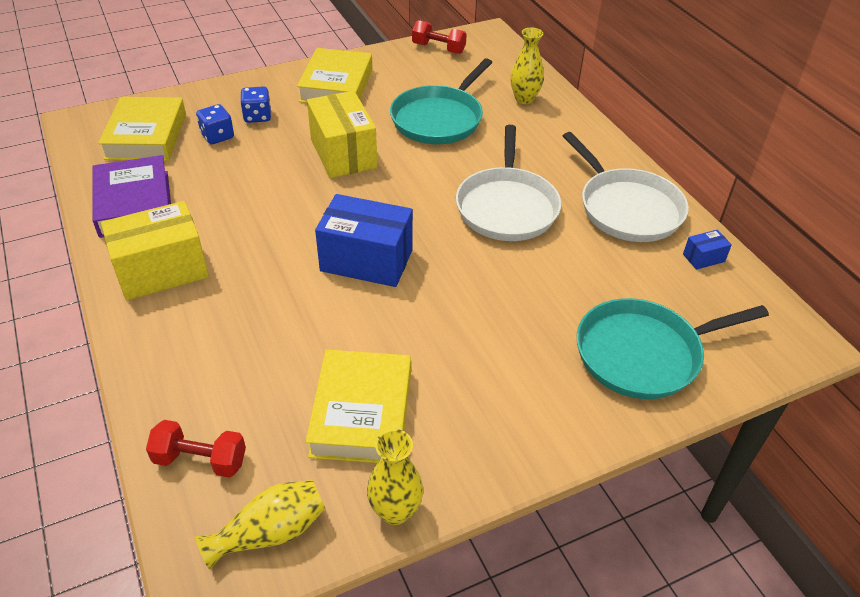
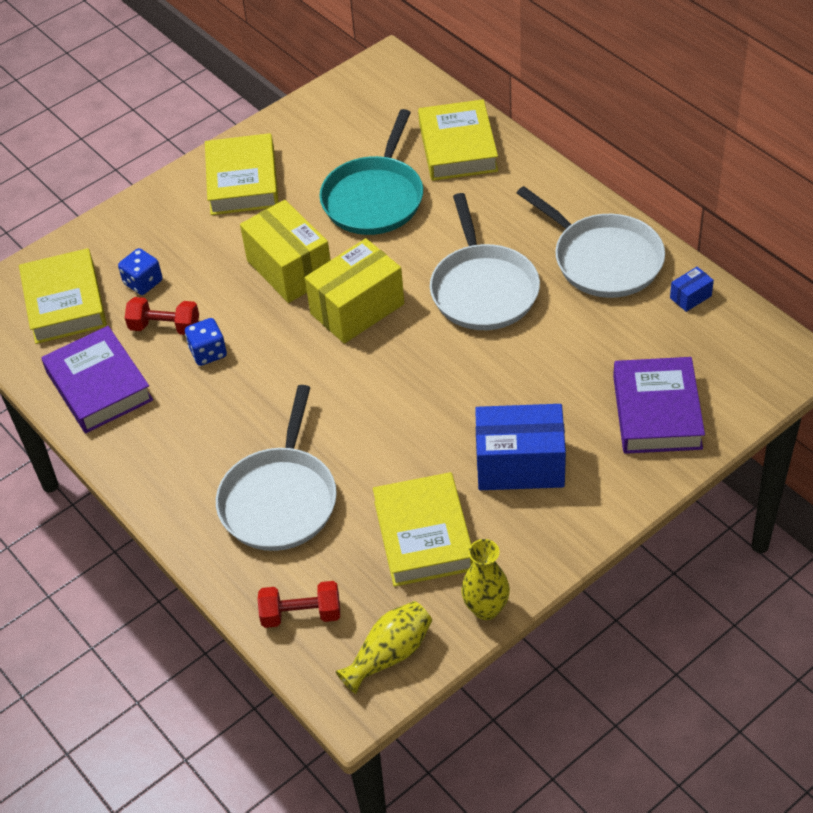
camera: 10 degrees left, 5 degrees up
(162, 270) = (169, 451): yellow box -> yellow box (357, 309)
(238, 340) = (280, 500): none -> white pan
(257, 116) = (174, 246): blue dice -> blue dice (208, 352)
(366, 260) = (366, 386): blue box -> blue box (520, 465)
(438, 48) = (337, 100): red dumbbell -> red dumbbell (165, 327)
(524, 99) = (457, 147): yellow vase -> yellow book
(643, 354) = (656, 412): turquoise pan -> purple book

